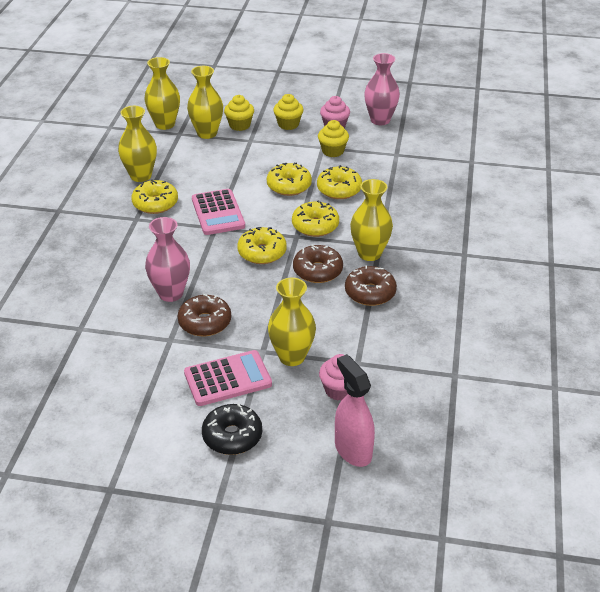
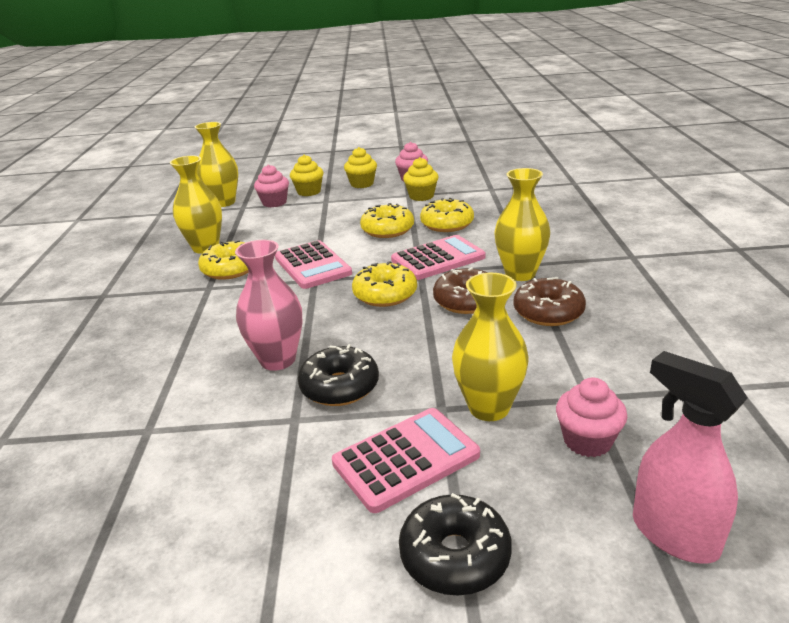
camera: 10 degrees left, 10 degrees down
(205, 322) = (339, 387): brown donut -> black donut
(207, 133) = (274, 203): yellow vase -> pink cupcake
(315, 226) = (438, 259): yellow donut -> pink calculator
(380, 120) = (457, 168): pink vase -> none

